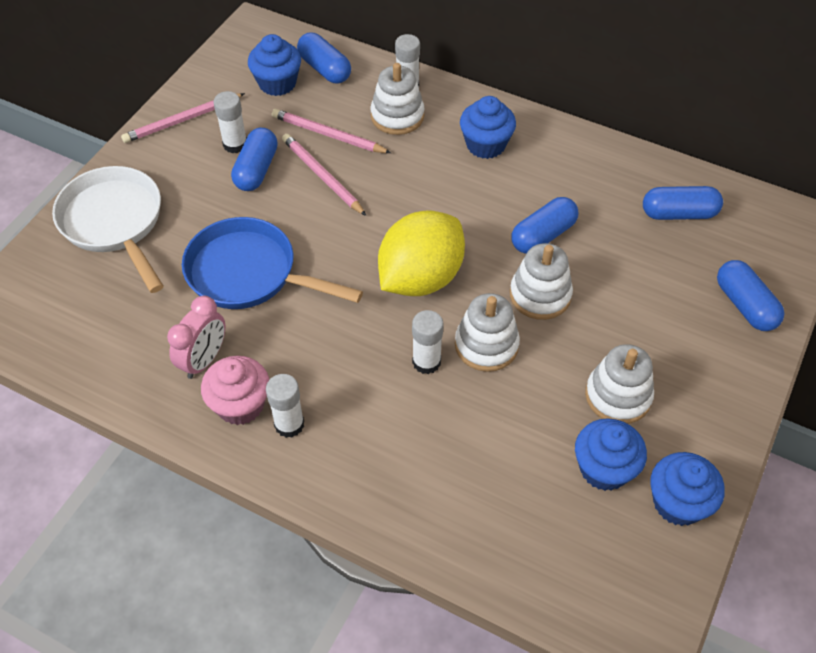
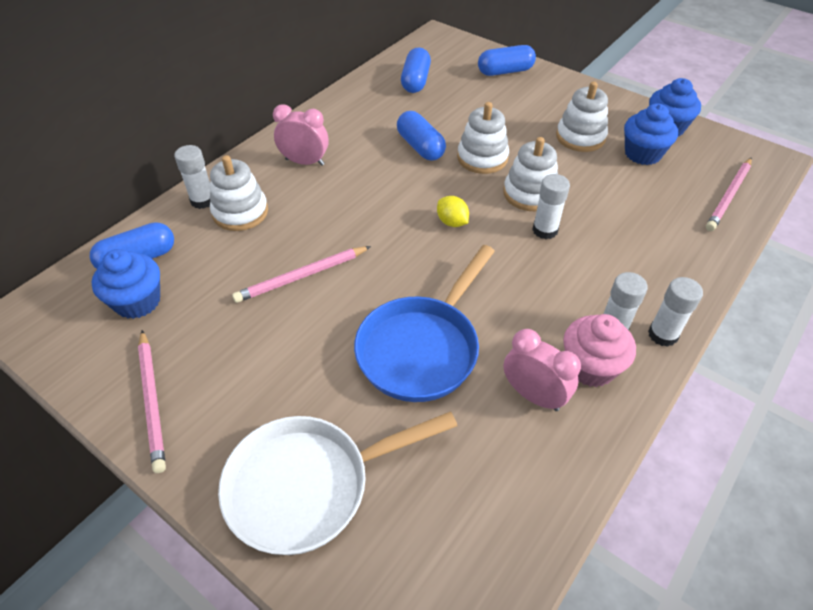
camera: 80 degrees left, 5 degrees down
(235, 144) = (221, 348): white glue stick -> white glue stick (662, 334)
(256, 170) = (270, 331): blue capsule -> none
(328, 135) = (243, 266): pink pencil -> pink pencil (729, 196)
(420, 278) = (452, 222): yellow lemon -> yellow lemon, size x0.41
(485, 145) = (305, 162): blue cupcake -> pink clock

